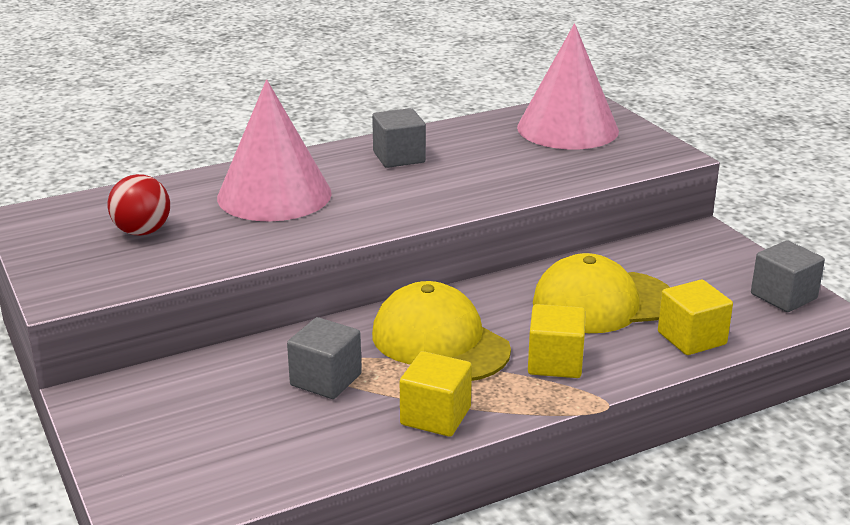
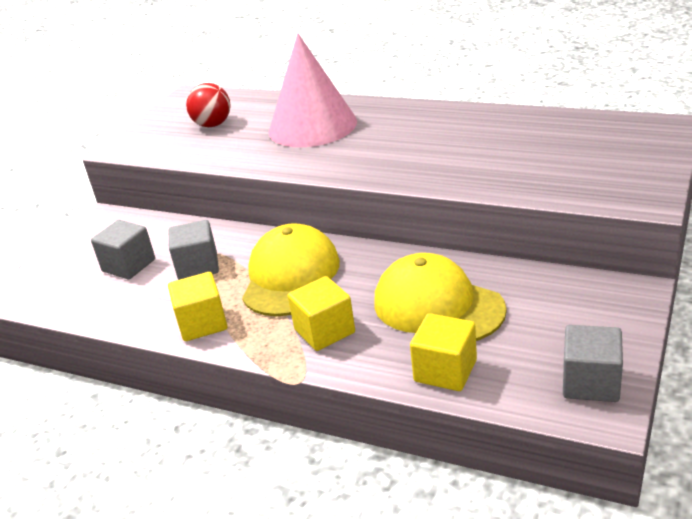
camera: 55 degrees right, 5 degrees up
(399, 157) = (431, 125): grey cube -> grey cube (129, 265)
(567, 128) = (600, 144): pink cone -> none

